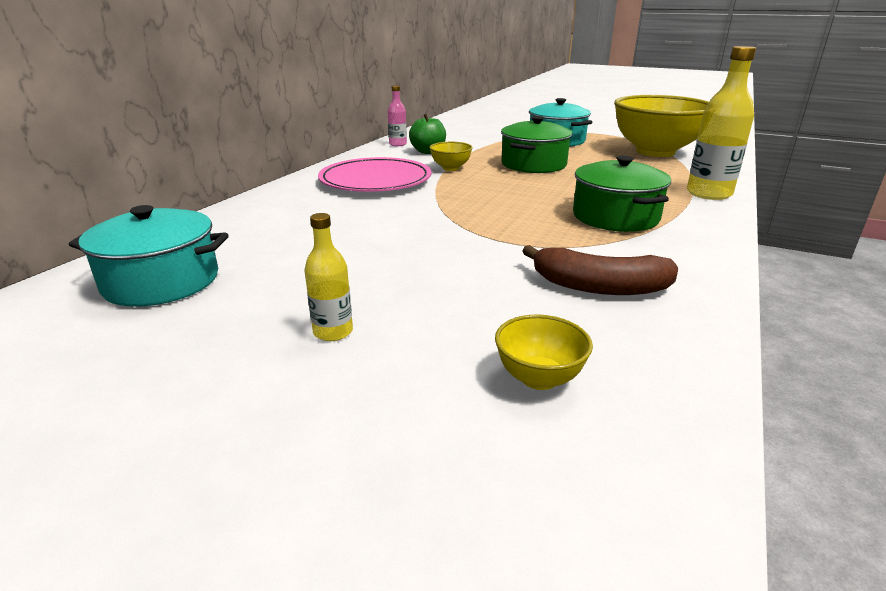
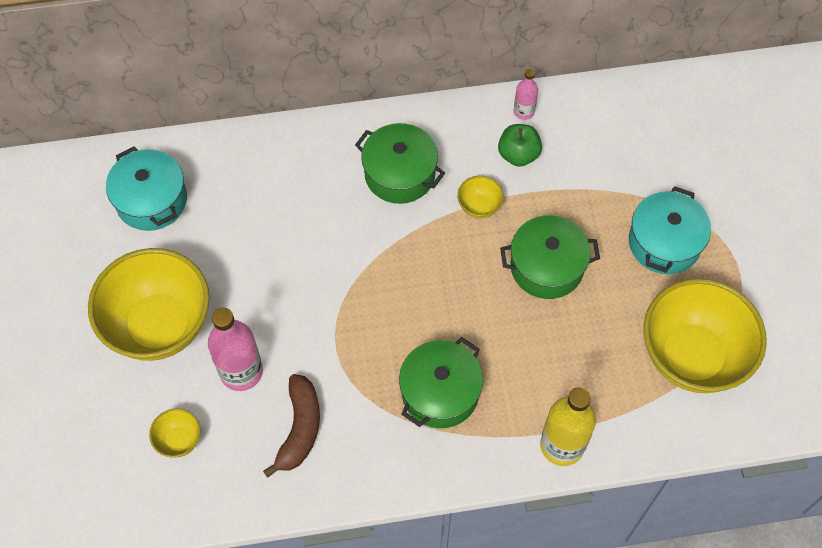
camera: 55 degrees right, 35 degrees up
(333, 332) = (159, 325): yellow bottle -> yellow bowl
(375, 180) = (400, 174): pink plate -> green pot
(479, 298) = (241, 372): none -> pink bottle
(599, 287) = (299, 429): brown banana -> brown banana turned 150 degrees counterclockwise

